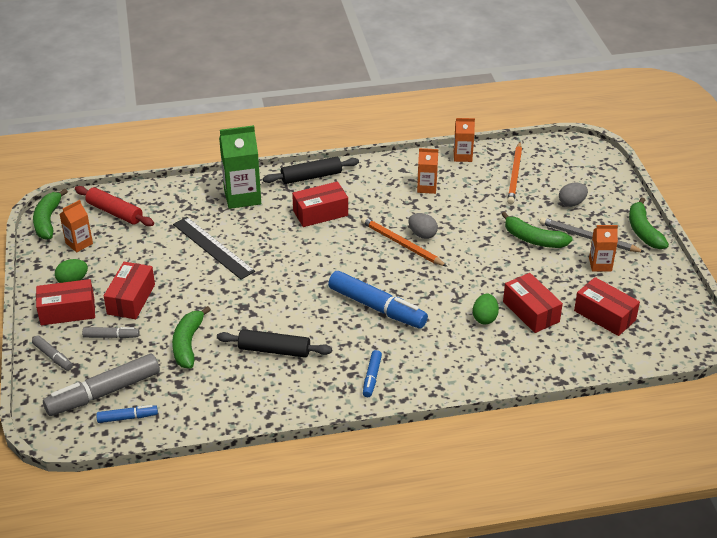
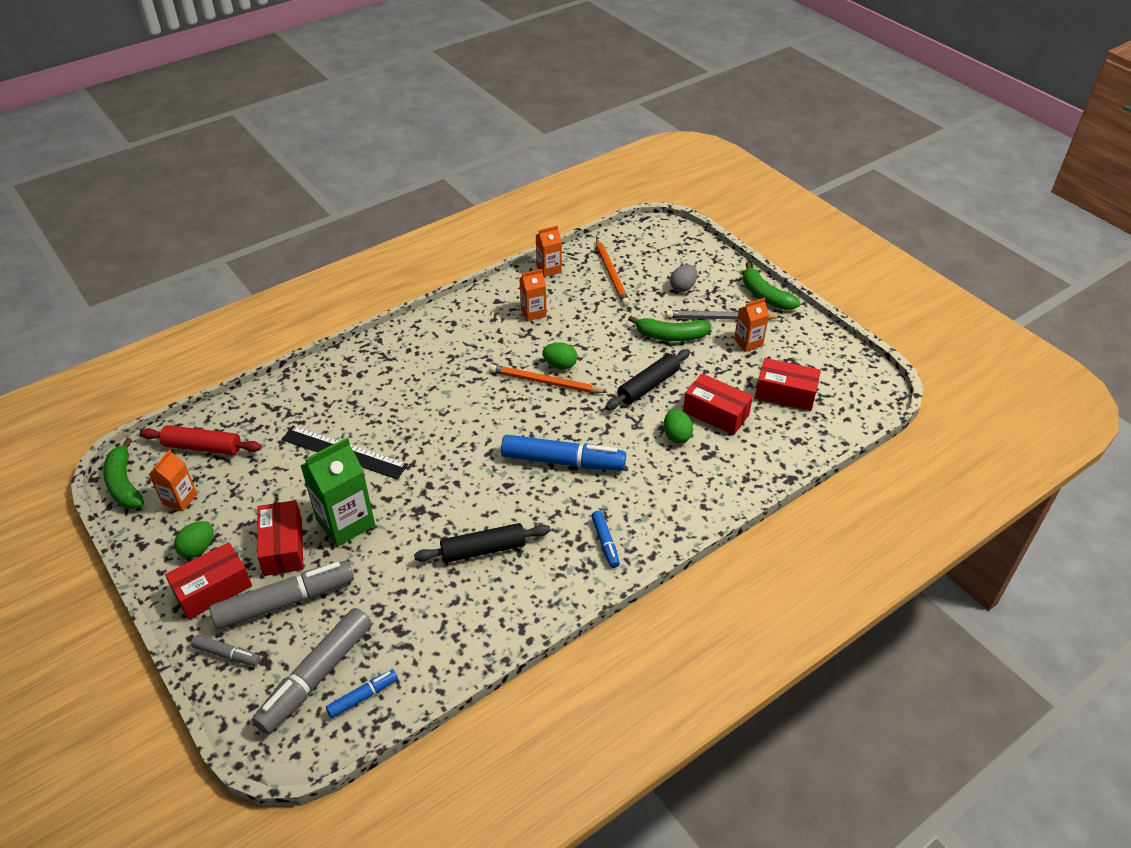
camera: 25 degrees left, 5 degrees up
(111, 336) = (285, 601): grey marker -> grey marker, size x2.01
(188, 344) = (382, 578): green banana -> none
(242, 197) = (343, 382): green carton -> green carton (345, 522)
(311, 177) = (406, 337): black rolling pin -> black rolling pin (648, 386)
(320, 213) = (440, 374): red box -> none
(422, 234) = (560, 365): grey egg -> green egg

